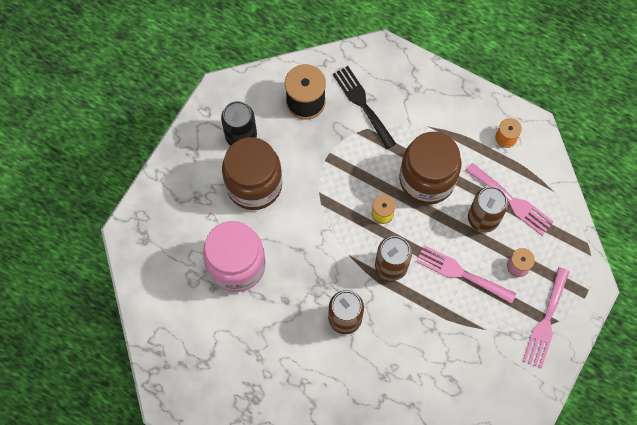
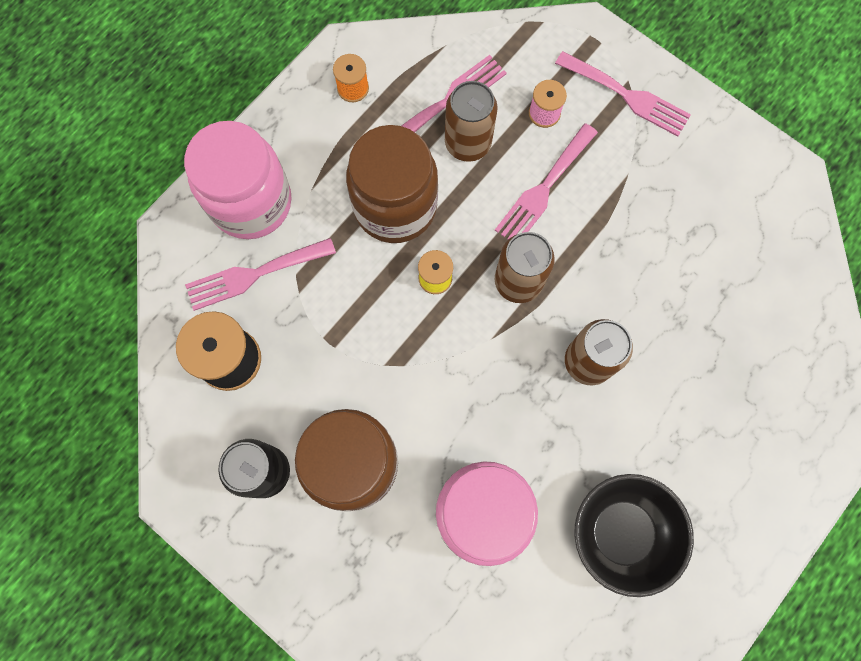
camera: 80 degrees left, 5 degrees up
(237, 353) = (621, 533): none -> black bowl
(362, 104) = (254, 274): black fork -> pink fork
(410, 92) = (251, 202): none -> pink jar

